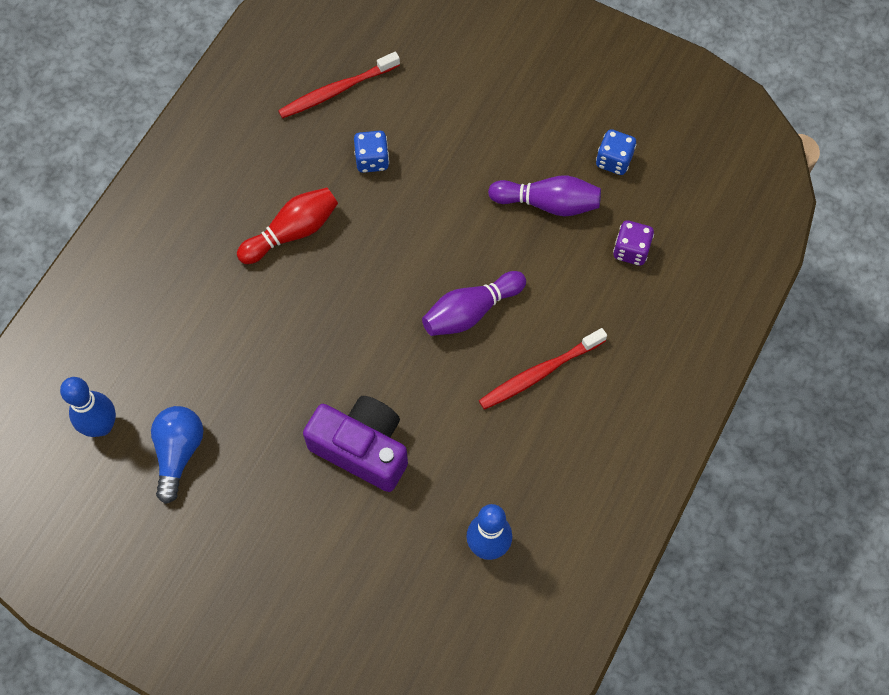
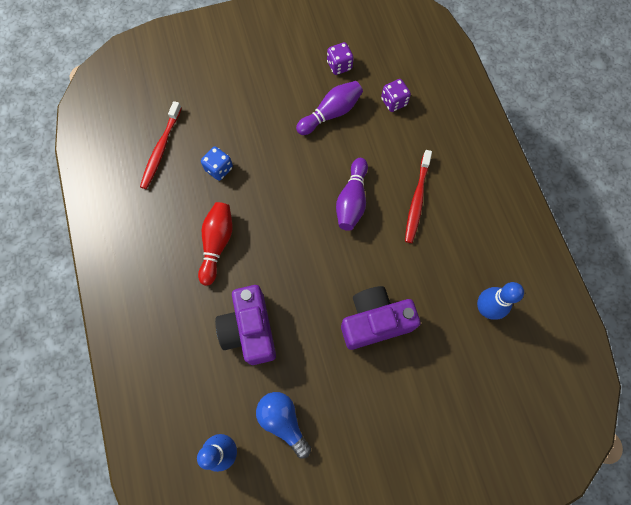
camera: 45 degrees left, 5 degrees up
(237, 341) = (250, 329): none -> purple camera
(613, 160) = (339, 66): blue dice -> purple dice

